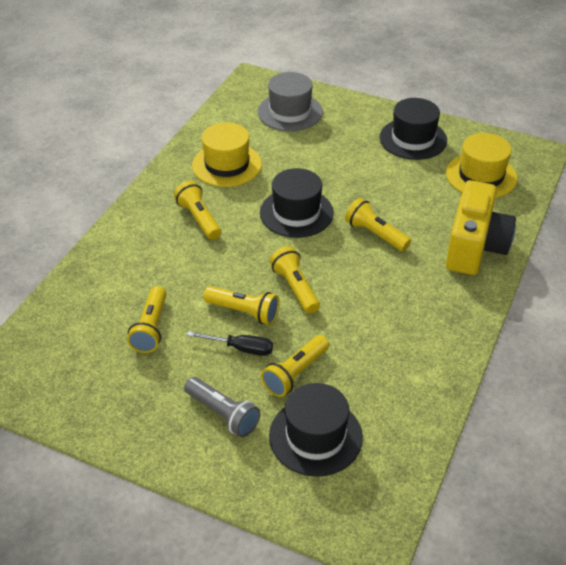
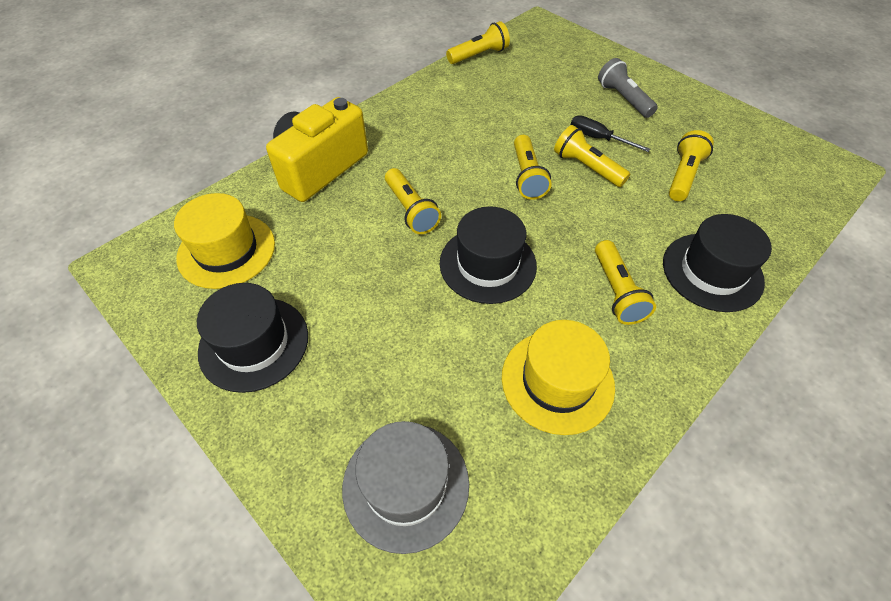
camera: 160 degrees left, 10 degrees up
(295, 373) = (555, 110): yellow flashlight -> yellow flashlight (479, 55)
(315, 436) = (555, 71): black hat -> black hat (712, 271)

